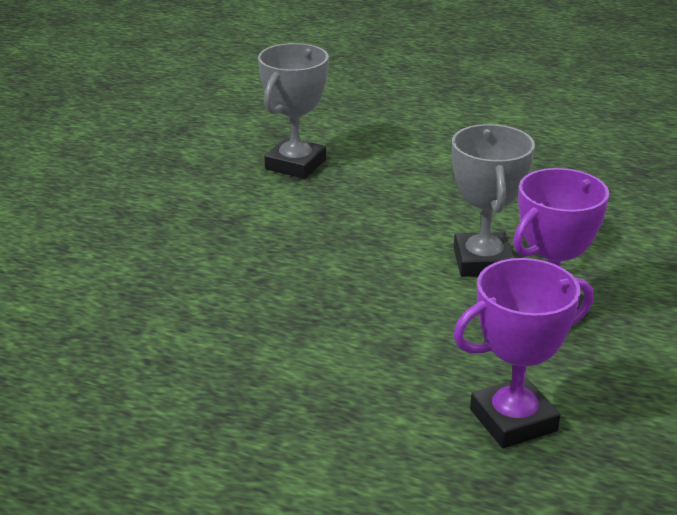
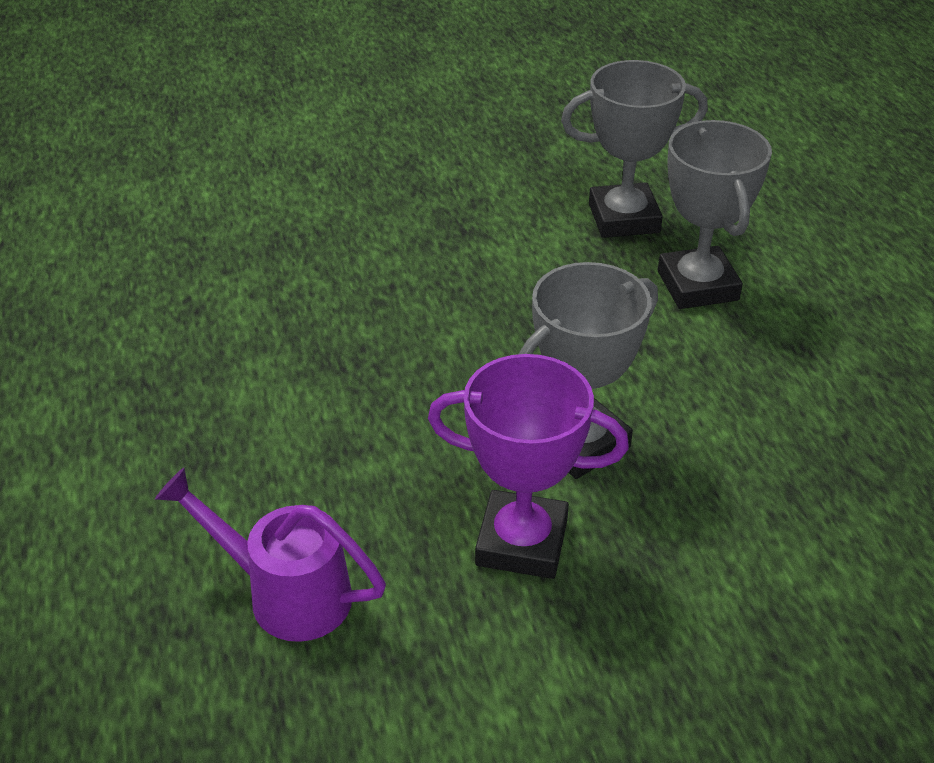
camera: 55 degrees right, 10 degrees up
(389, 169) = (697, 285): none -> grey trophy
(513, 420) = (286, 594): purple trophy -> purple watering can

